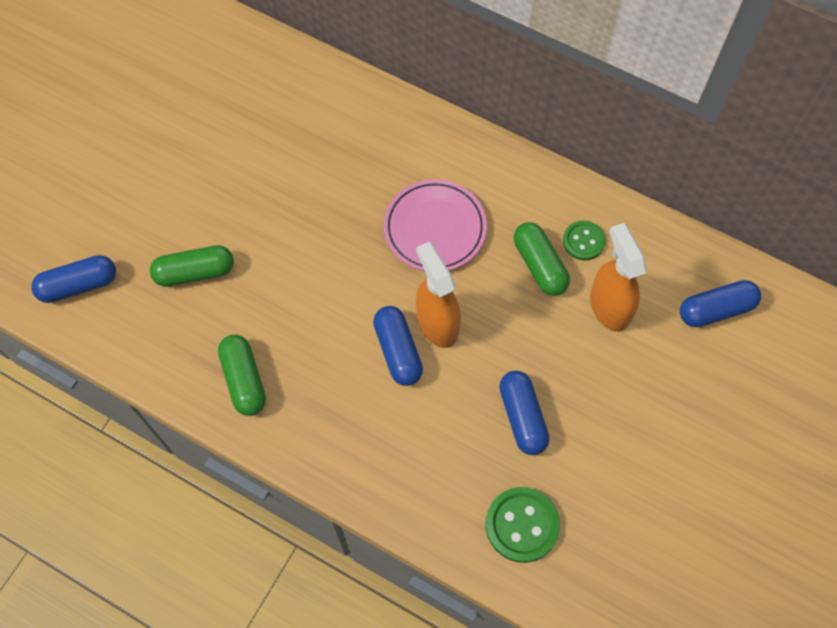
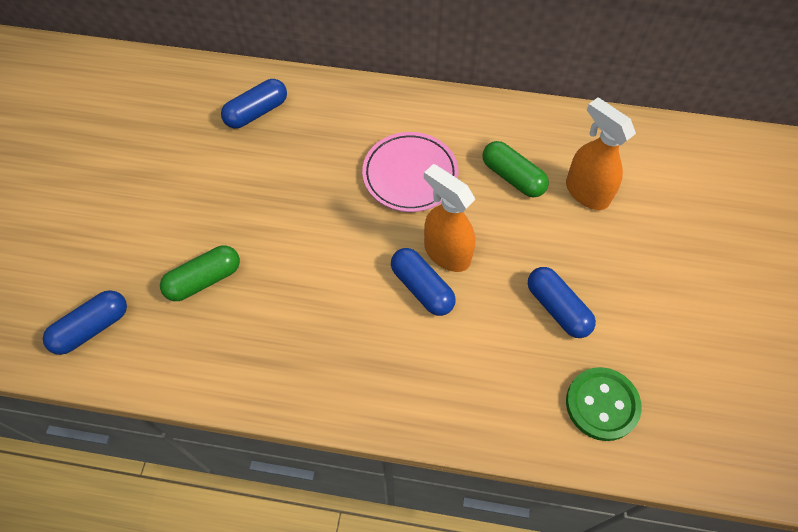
camera: 20 degrees left, 5 degrees down
(244, 380) = (288, 362): green capsule -> none
(583, 241) = (540, 147): green button -> none
(716, 309) = (673, 167): blue capsule -> blue capsule (256, 112)

